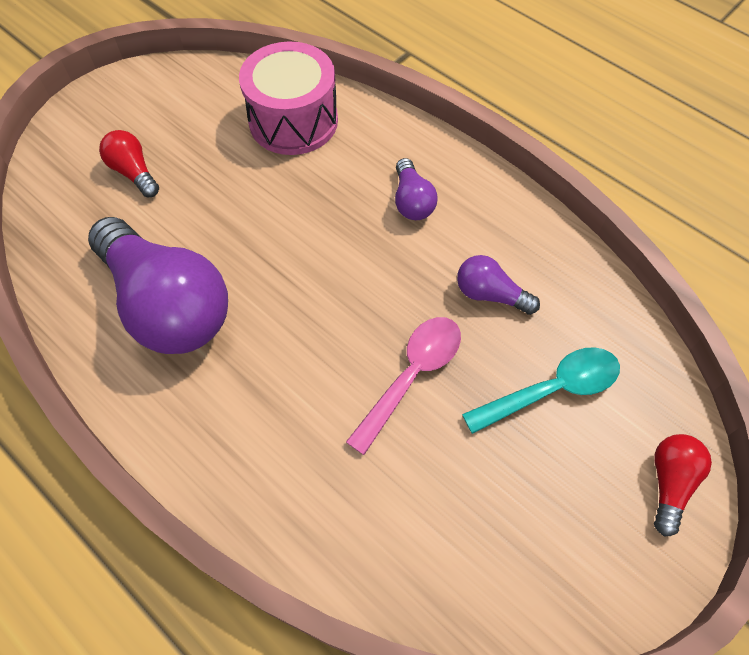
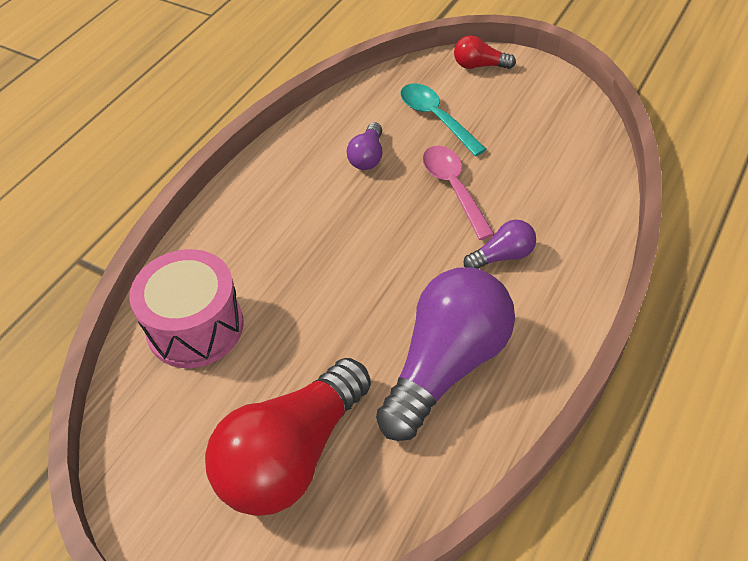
camera: 100 degrees left, 10 degrees down
(134, 172) = (291, 456): red light bulb -> red light bulb, size x2.21
(411, 376) = (453, 188): pink spoon -> pink spoon turned 45 degrees clockwise
(412, 201) = (284, 216): purple light bulb -> purple light bulb (502, 256)

